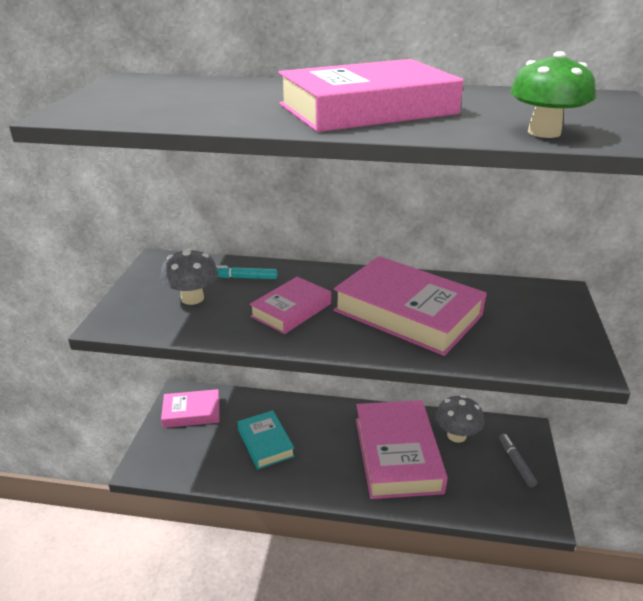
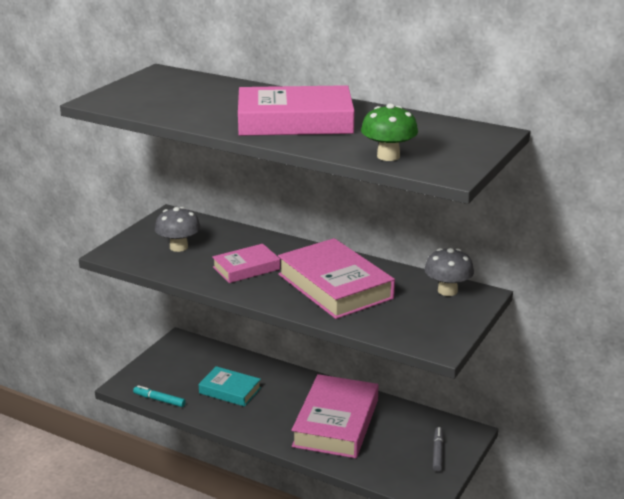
camera: 20 degrees right, 5 degrees down
(192, 412) = (182, 356): pink book -> none
(243, 277) = (226, 239): turquoise marker -> turquoise marker (159, 400)
(265, 443) = (230, 390): turquoise book -> turquoise book turned 60 degrees counterclockwise
(456, 435) = (399, 421): grey mushroom -> grey mushroom (447, 291)

